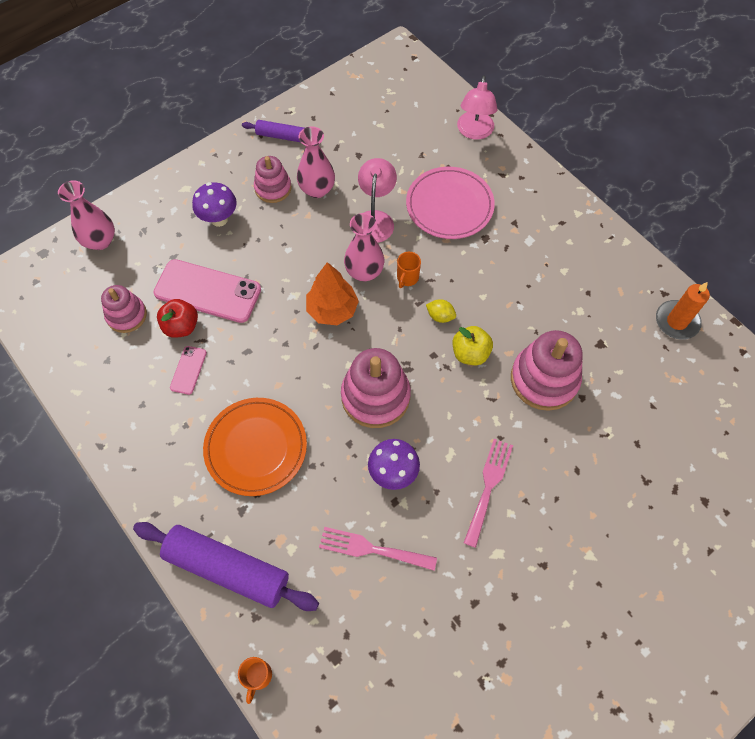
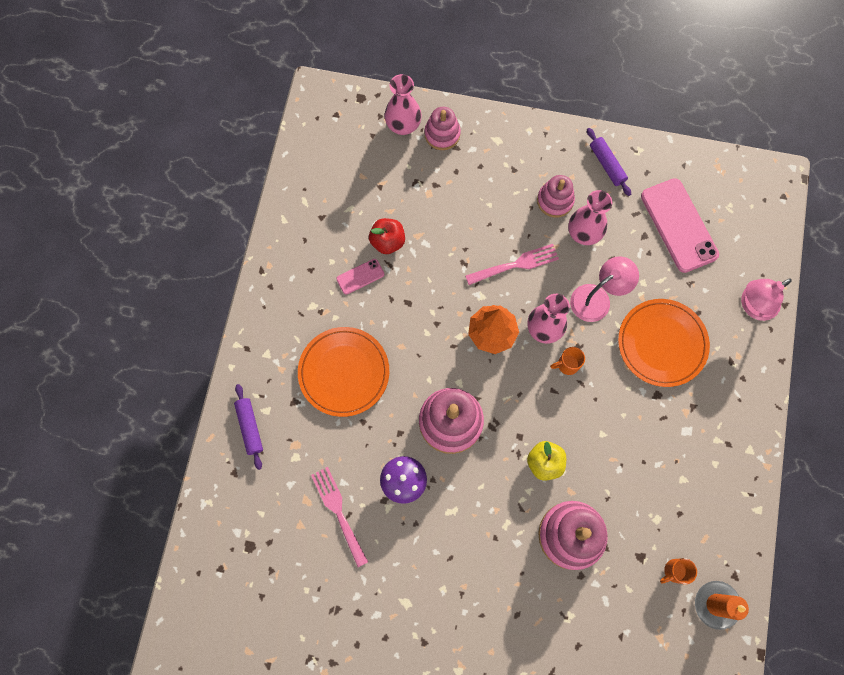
camera: 50 degrees right, 10 degrees up
(126, 315) = (364, 198): pink stacking toy -> pink stacking toy (442, 134)
(207, 291) = (429, 234): pink phone -> pink phone (679, 225)
(219, 219) = (493, 187): purple mushroom -> none
(228, 568) = (250, 427): purple rolling pin -> purple rolling pin, size x0.52
(258, 676) = (200, 507): orange mug -> orange mug (674, 571)
(440, 316) = (556, 415): yellow lemon -> none
(449, 206) = (662, 344): pink plate -> orange plate
(488, 487) = (449, 558): pink fork -> pink fork (516, 264)

